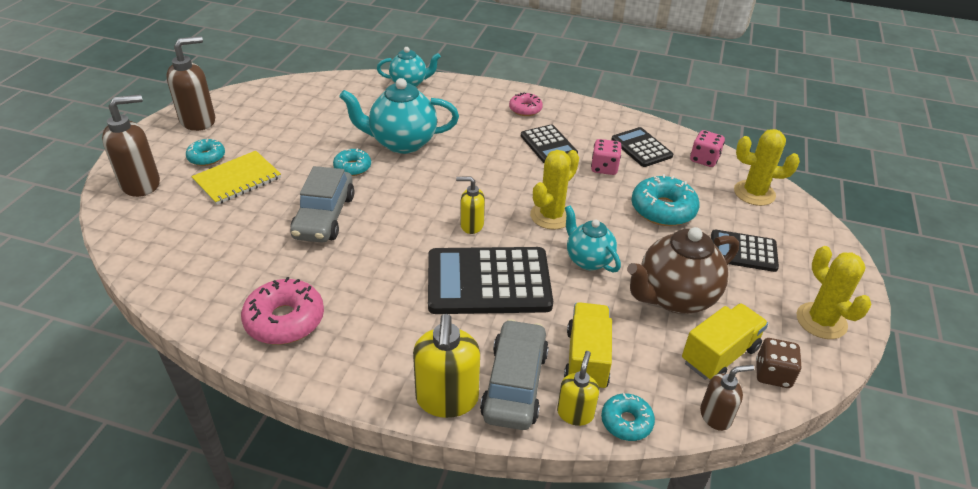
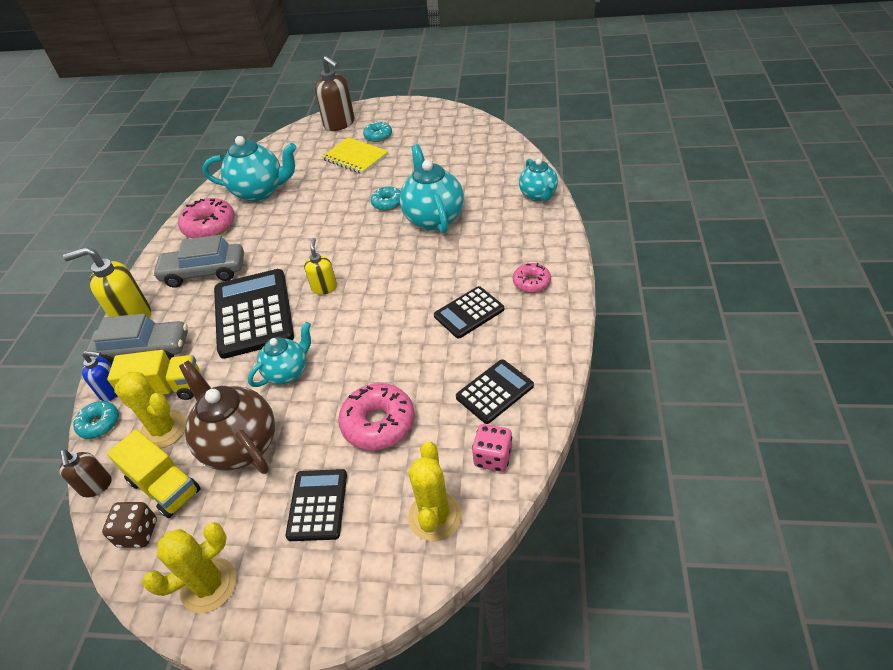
camera: 85 degrees right, 5 degrees up
(198, 121) = (424, 116): brown soap dispenser -> none
(241, 267) = (260, 192): none -> turquoise teapot
(324, 216) = (320, 209): grey car -> grey car (204, 272)
(551, 216) = (348, 336): yellow cactus -> yellow cactus (164, 429)
(575, 413) = (112, 391): yellow soap dispenser -> blue soap dispenser
(604, 168) = (441, 363): pink dice -> none
(663, 209) = (378, 423): turquoise donut -> pink donut

